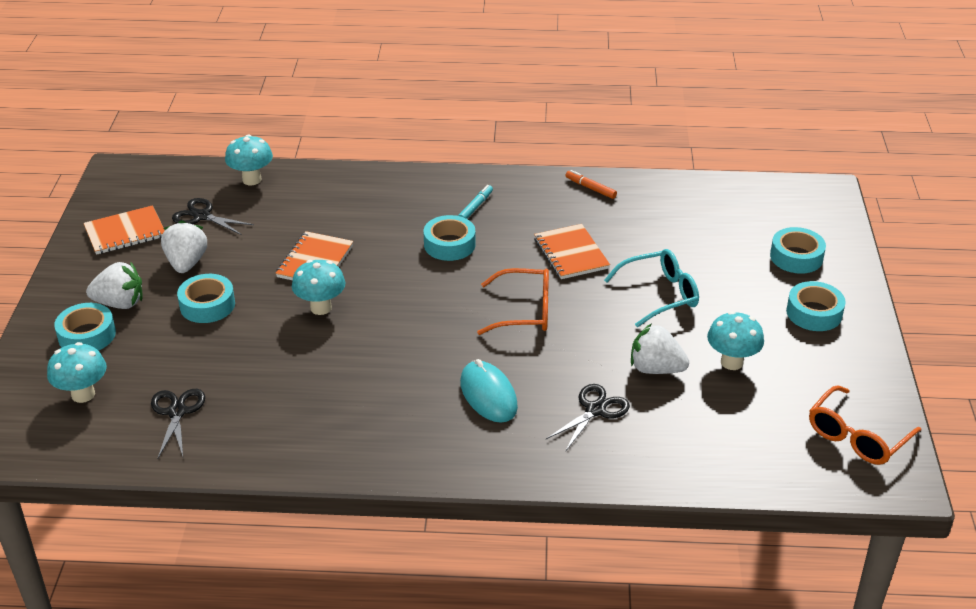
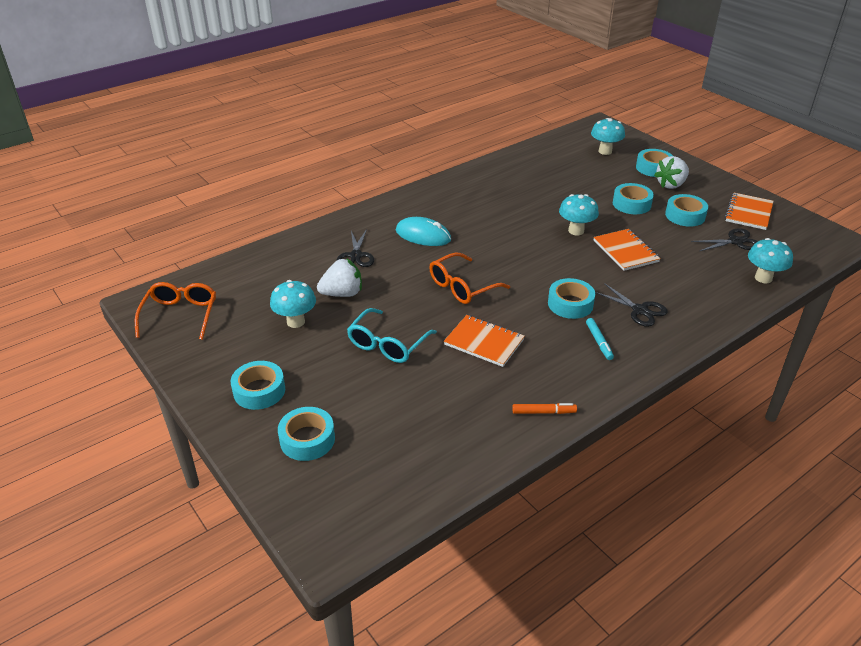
camera: 140 degrees right, 0 degrees up
(177, 412) = (555, 164): black scissors -> black scissors (639, 310)
(186, 263) = (685, 215): white strawberry -> turquoise tape

